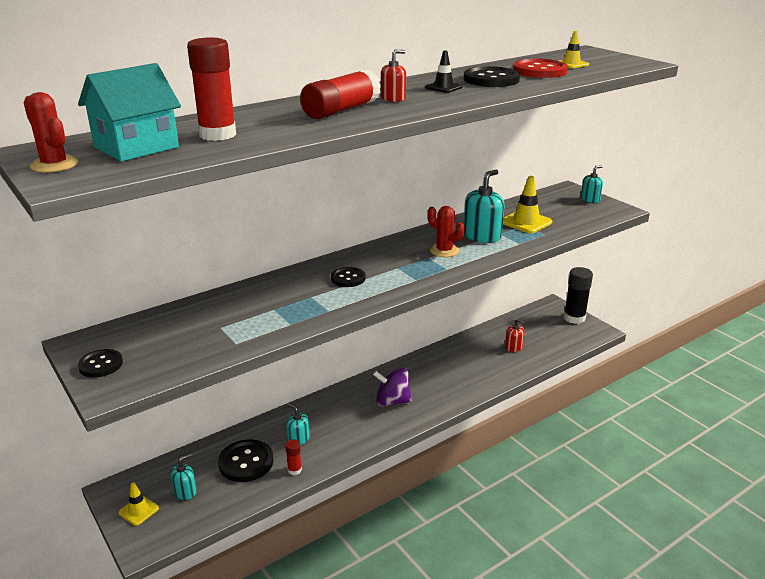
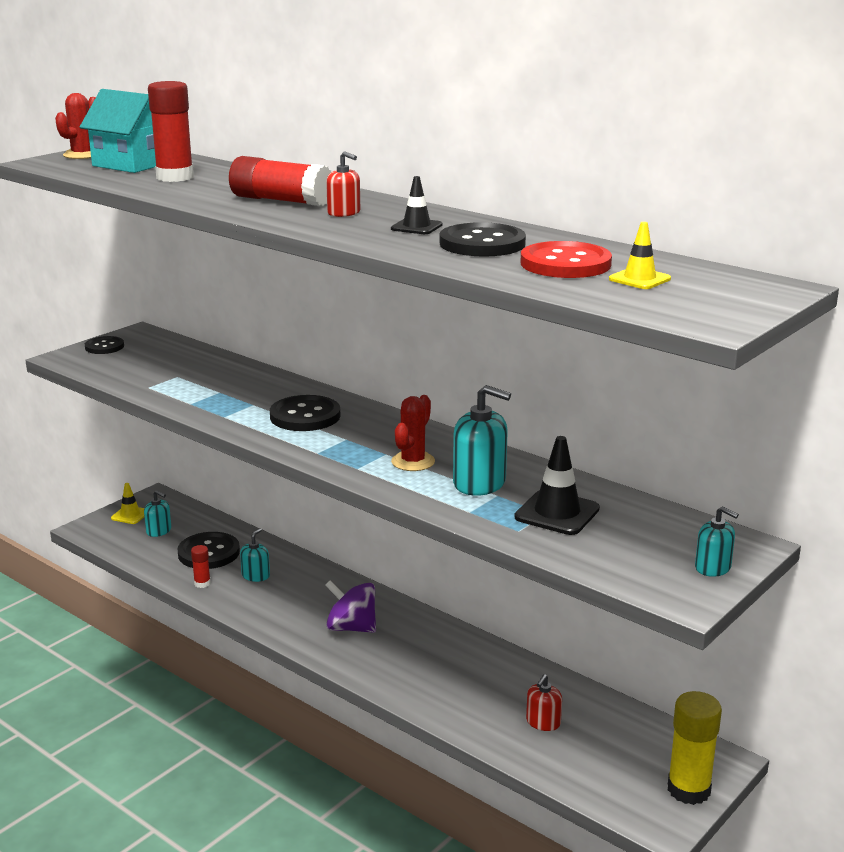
camera: 75 degrees right, 5 degrees down
(348, 278) = (305, 416): black button -> black button, size x1.61
(392, 401) = (351, 628): purple spinning top -> purple spinning top turned 60 degrees counterclockwise
(526, 222) = (557, 513): yellow traffic cone -> black traffic cone
(574, 318) = (688, 790): black glue stick -> yellow glue stick

